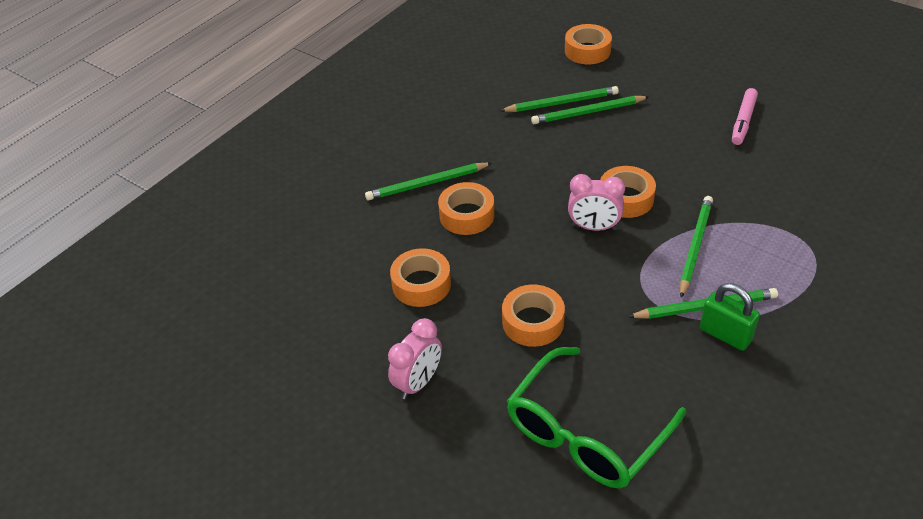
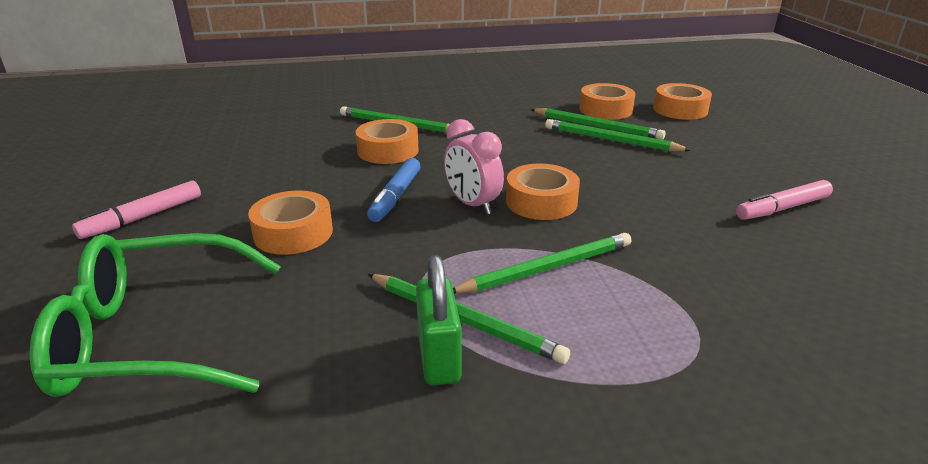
camera: 40 degrees right, 15 degrees down
(418, 383) = (143, 217): pink clock -> pink marker
(421, 284) = (274, 169): orange tape -> orange tape (605, 110)
(541, 252) = (396, 196): none -> blue marker

